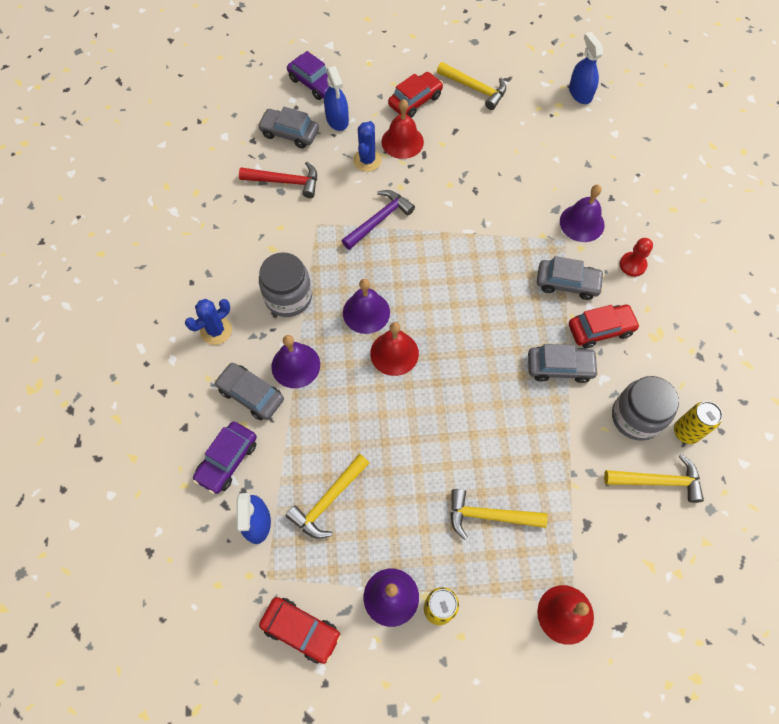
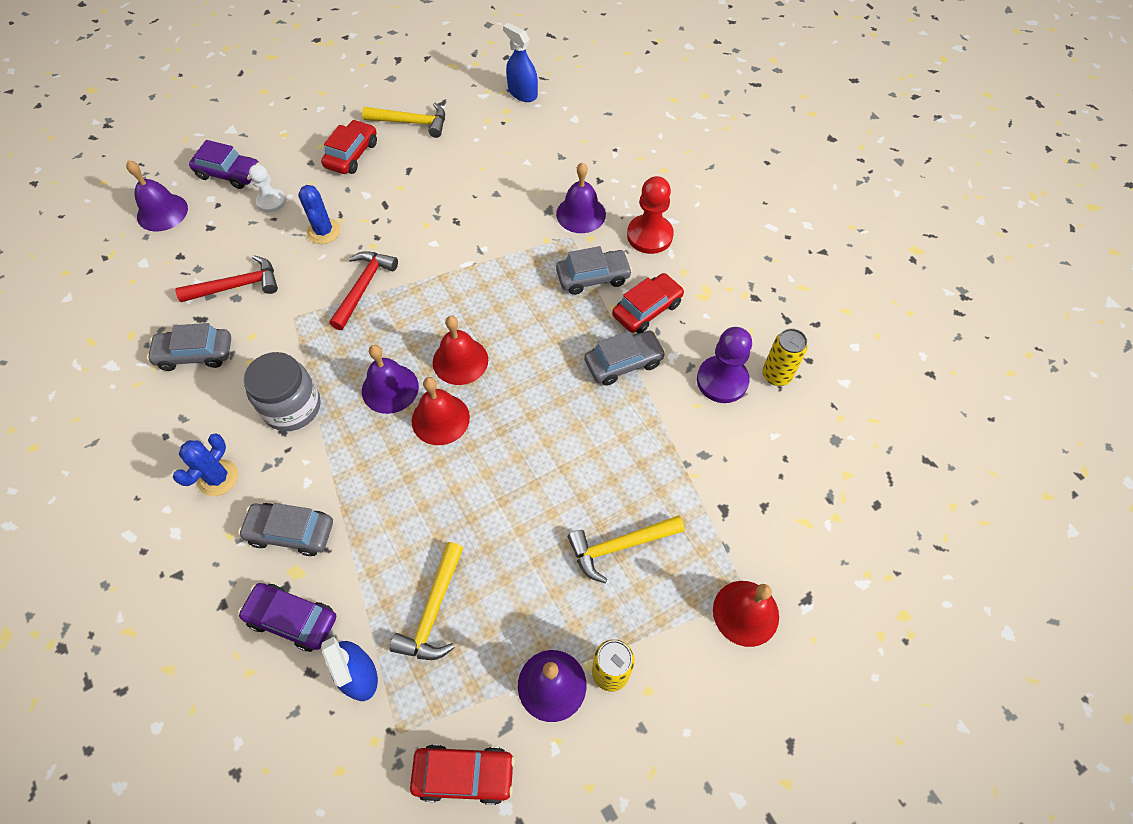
camera: 25 degrees left, 5 degrees down
(227, 460) = (292, 619): purple car -> purple car turned 105 degrees clockwise
(289, 133) = (221, 234): grey car -> grey car (195, 354)
(295, 365) = (332, 477): purple bell -> purple bell (162, 212)
(337, 119) = (271, 201): blue spray bottle -> white pawn
(379, 220) = (363, 287): purple hammer -> red hammer
(402, 141) = (355, 199): red bell -> red bell (460, 361)
(632, 265) = (649, 235): red pawn -> red pawn, size x1.57
(636, 417) = (722, 380): grey jar -> purple pawn
(658, 481) = (773, 434): yellow hammer -> none

